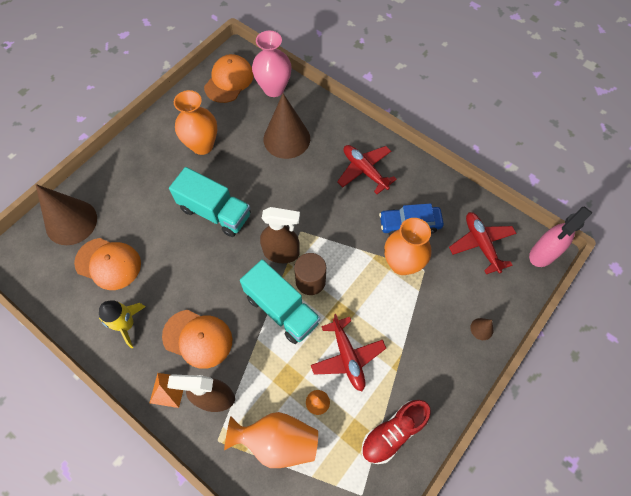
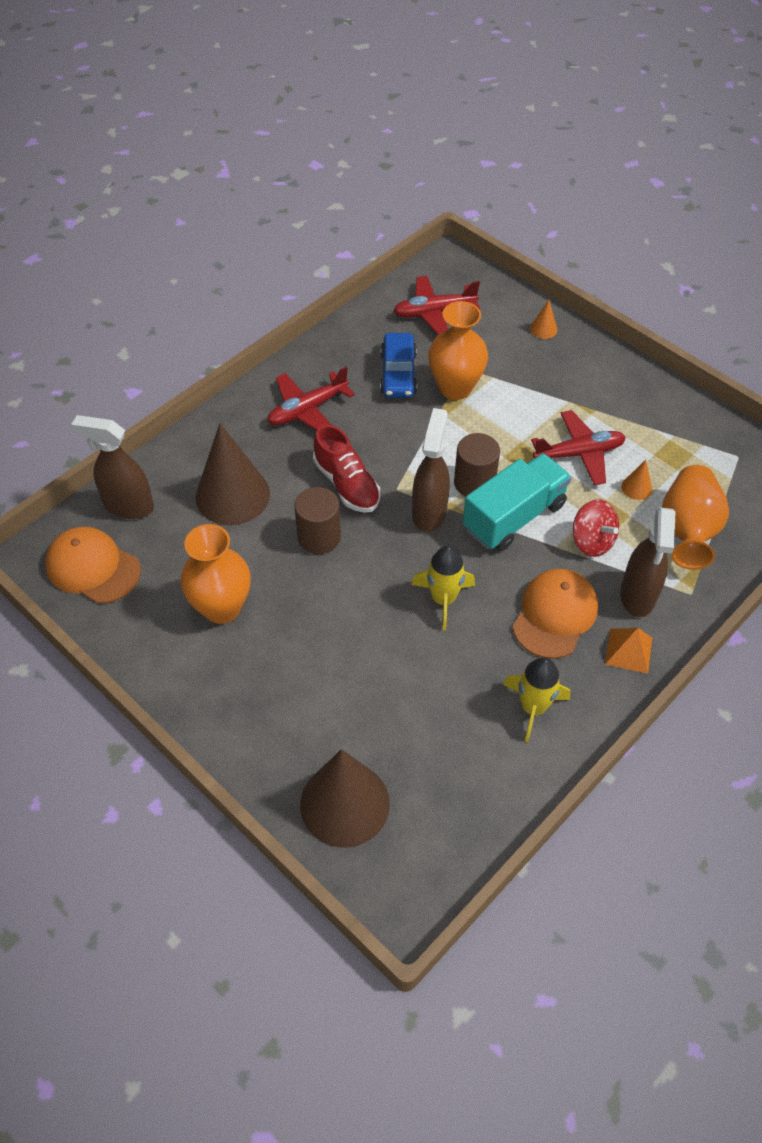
camera: 85 degrees left, 10 degrees down
(108, 263) = (429, 739): orange cap -> none
(210, 266) = (443, 599): none -> yellow rocket
(215, 212) = (352, 591): turquoise truck -> none
(256, 189) = (319, 537): none -> brown cylinder
(263, 365) = (592, 541): none -> red spinning top
(274, 88) = (128, 506): pink vase -> brown spray bottle
(393, 433) = (668, 421): red shoe -> red shoe (347, 484)
(481, 329) = (543, 329): brown cone -> orange cone
(542, 254) = (451, 263): pink spray bottle -> none

